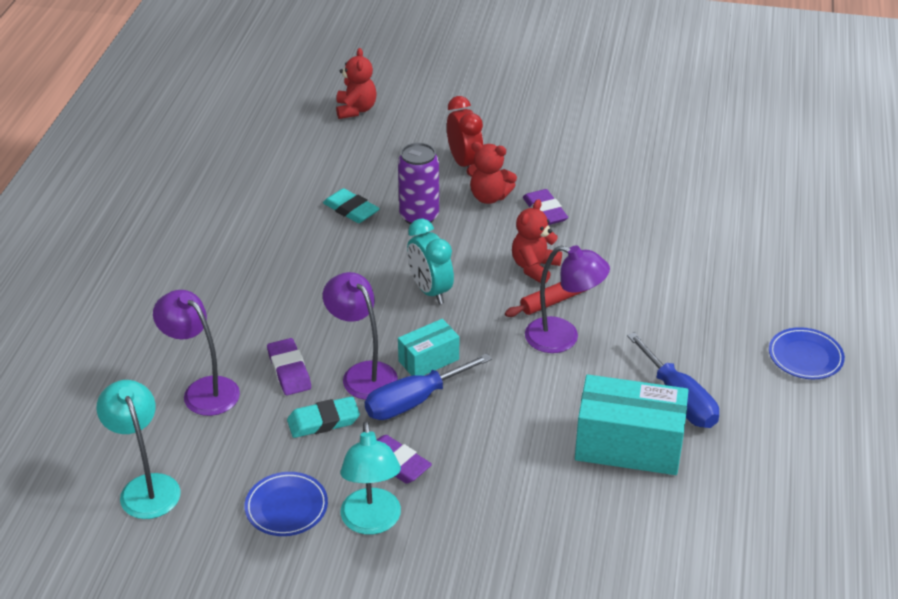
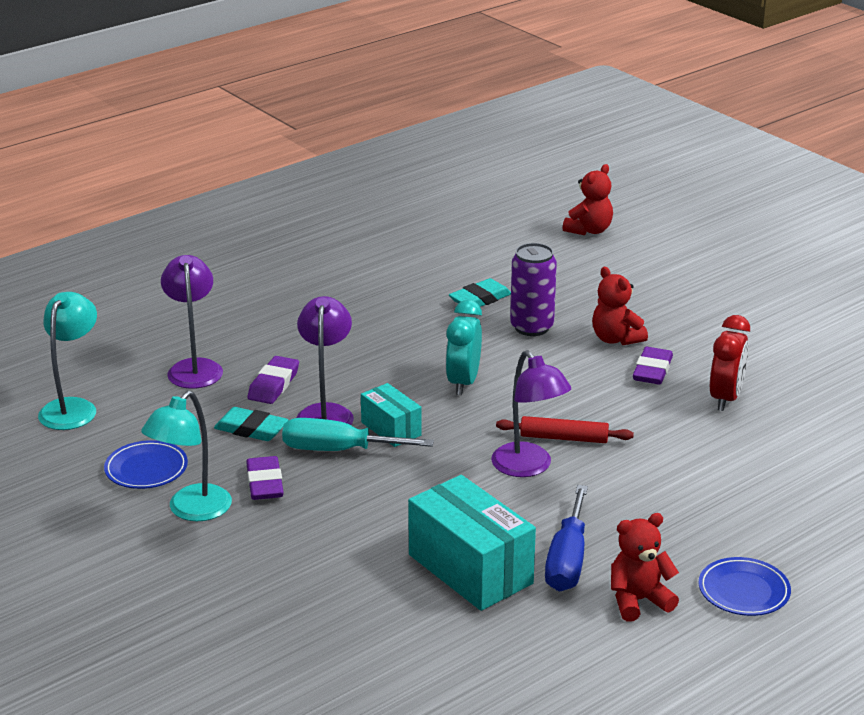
camera: 40 degrees right, 10 degrees down
(351, 210) = (480, 299): turquoise eraser -> turquoise eraser turned 60 degrees clockwise
(414, 401) = (338, 450): blue screwdriver -> turquoise screwdriver
(428, 360) = (391, 429): turquoise box -> turquoise box turned 45 degrees clockwise
(464, 163) = (630, 306): red clock -> red clock (725, 398)
(534, 267) = (580, 406): red teddy bear -> red teddy bear (638, 601)

